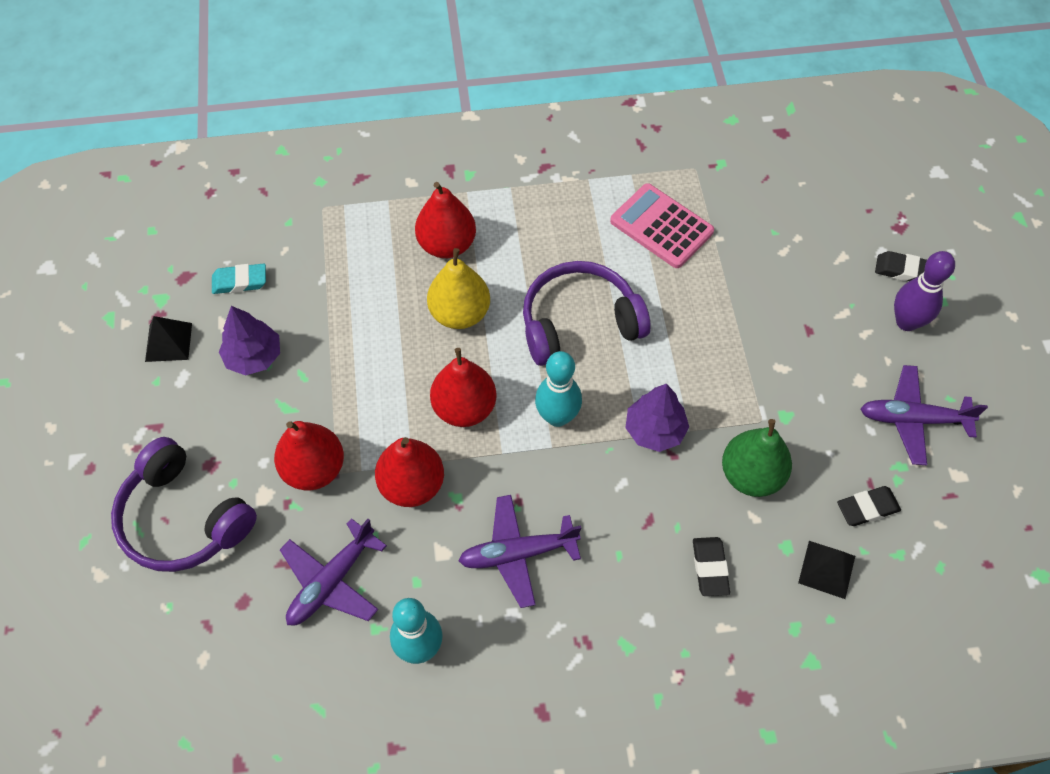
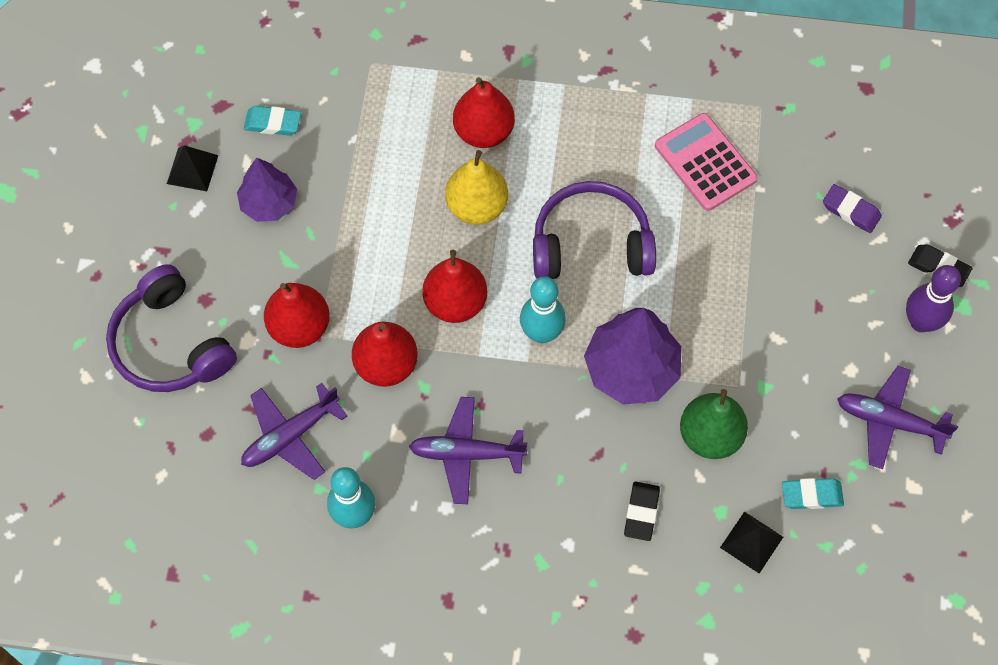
camera: 15 degrees right, 5 degrees up
(654, 430) = (631, 369): purple tree -> purple tree, size x1.55
(807, 239) = (851, 211): none -> purple eraser
(867, 508) = (811, 495): black eraser -> turquoise eraser

